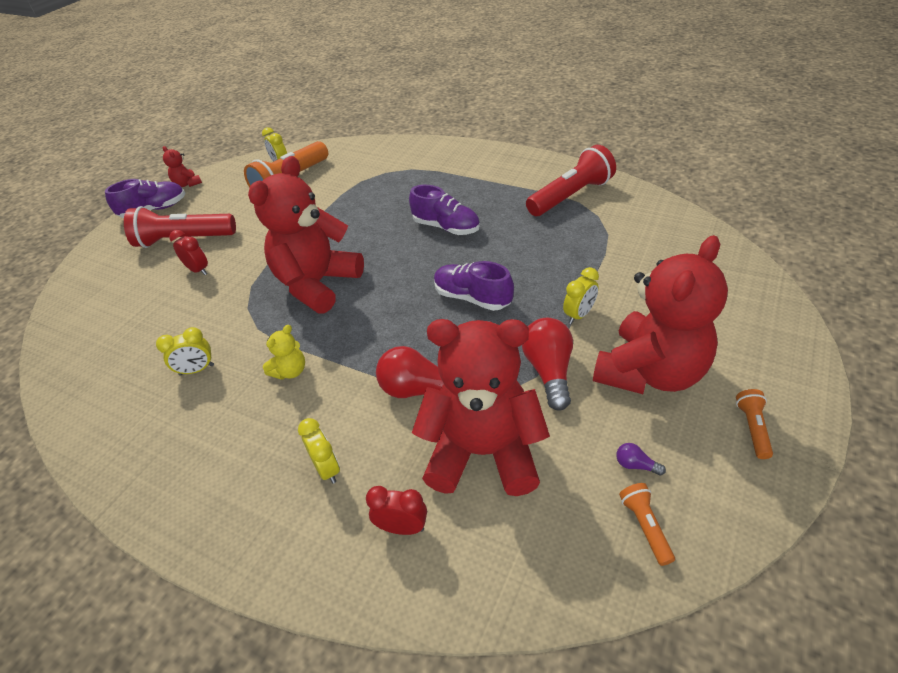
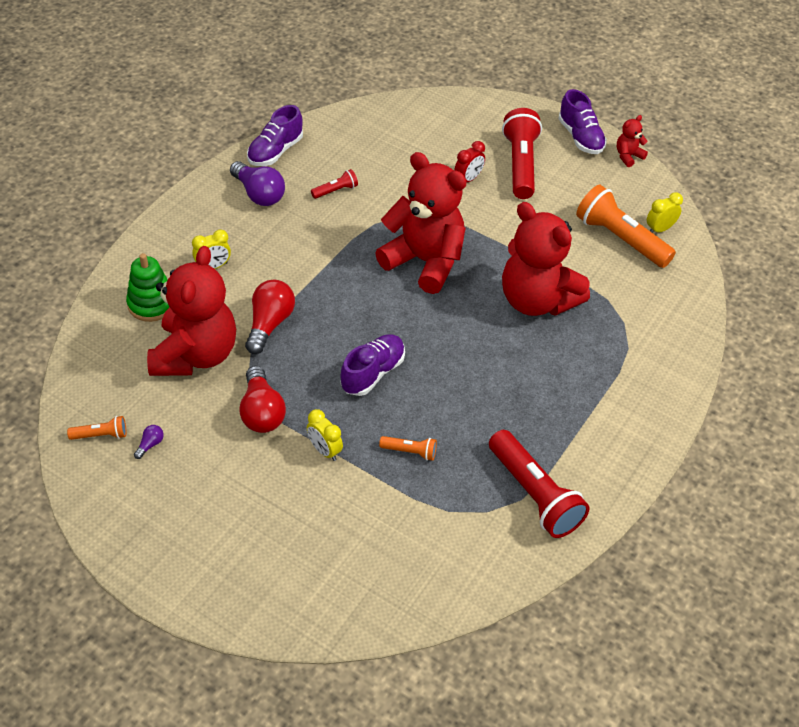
camera: 90 degrees right, 5 degrees up
(189, 447) = (259, 194): none -> purple light bulb
(197, 370) = (335, 191): yellow clock -> red flashlight
(290, 371) = (316, 245): yellow teddy bear -> none
(402, 527) = (152, 304): red clock -> green stacking toy
(446, 227) = (495, 367): purple shoe -> purple shoe (275, 151)
(549, 371) = (261, 412): red light bulb -> red light bulb turned 75 degrees clockwise
(650, 372) = (237, 484): red teddy bear -> red teddy bear (536, 300)
(752, 428) = (154, 535): orange flashlight -> orange flashlight (410, 452)

